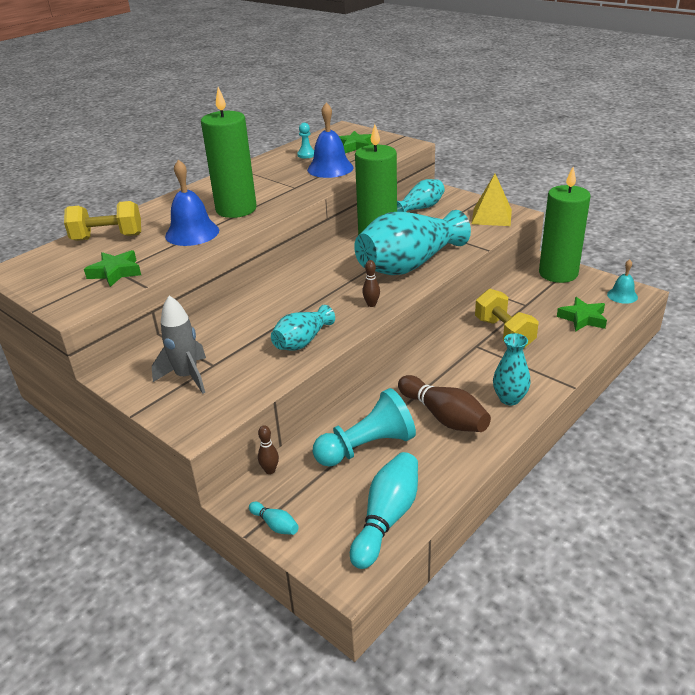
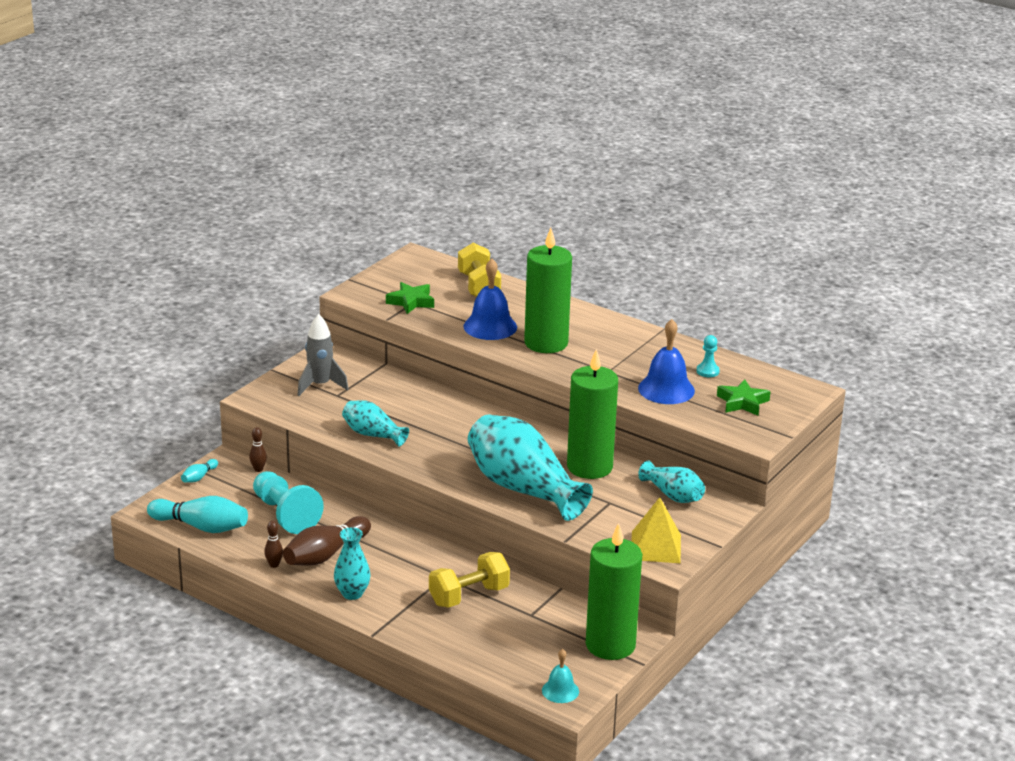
camera: 80 degrees right, 5 degrees down
(371, 304) = (438, 468): brown bowling pin -> brown bowling pin (274, 565)
(582, 318) = (503, 654): green star -> none

